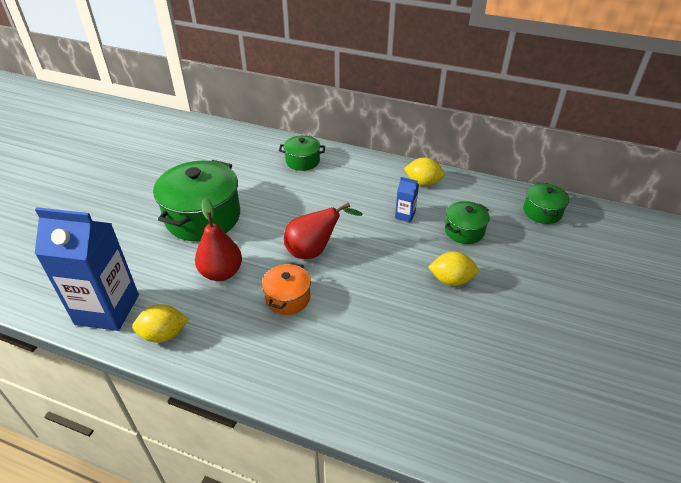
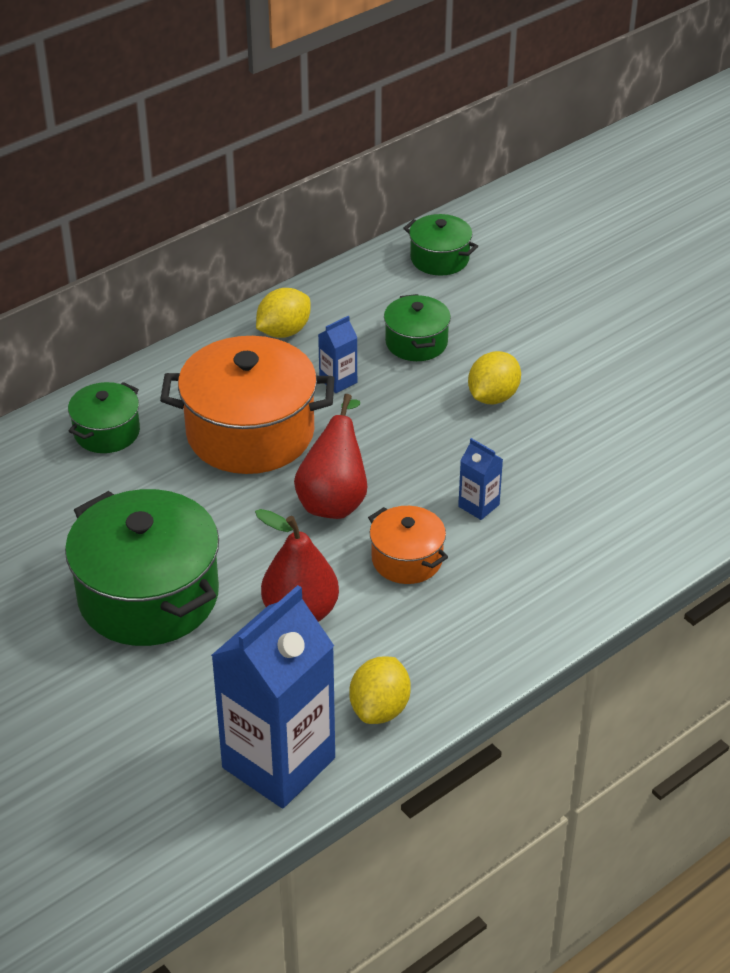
camera: 60 degrees left, 0 degrees up
(339, 202) = (250, 433): none -> orange pot
(354, 311) = (478, 505): none -> blue carton

